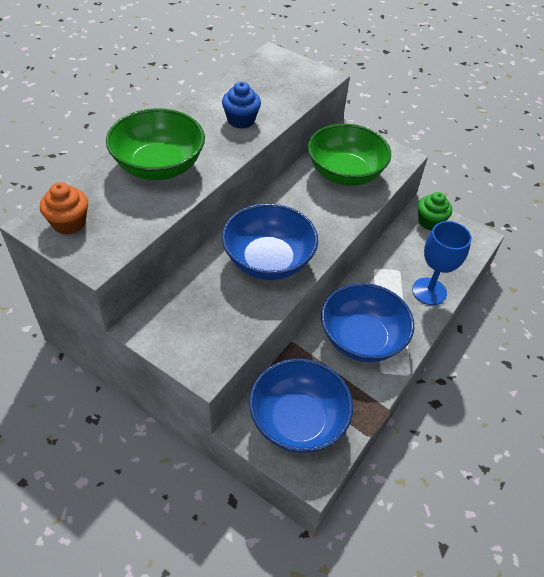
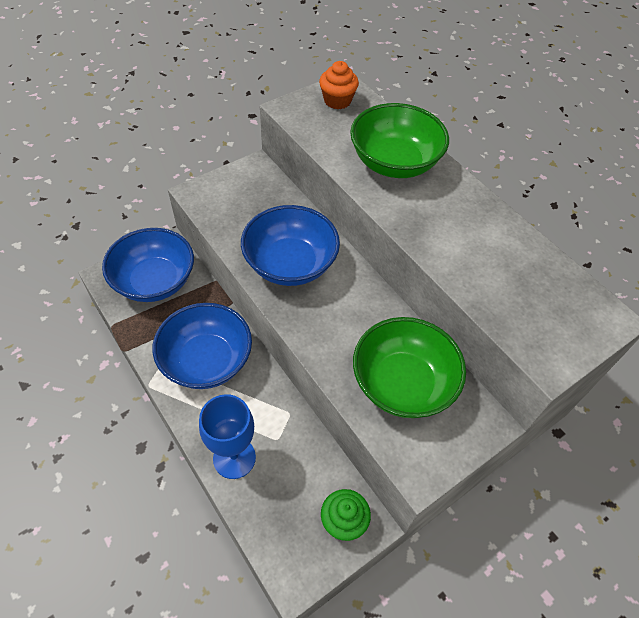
camera: 110 degrees right, 5 degrees up
(241, 120) = (458, 242): blue cupcake -> none

